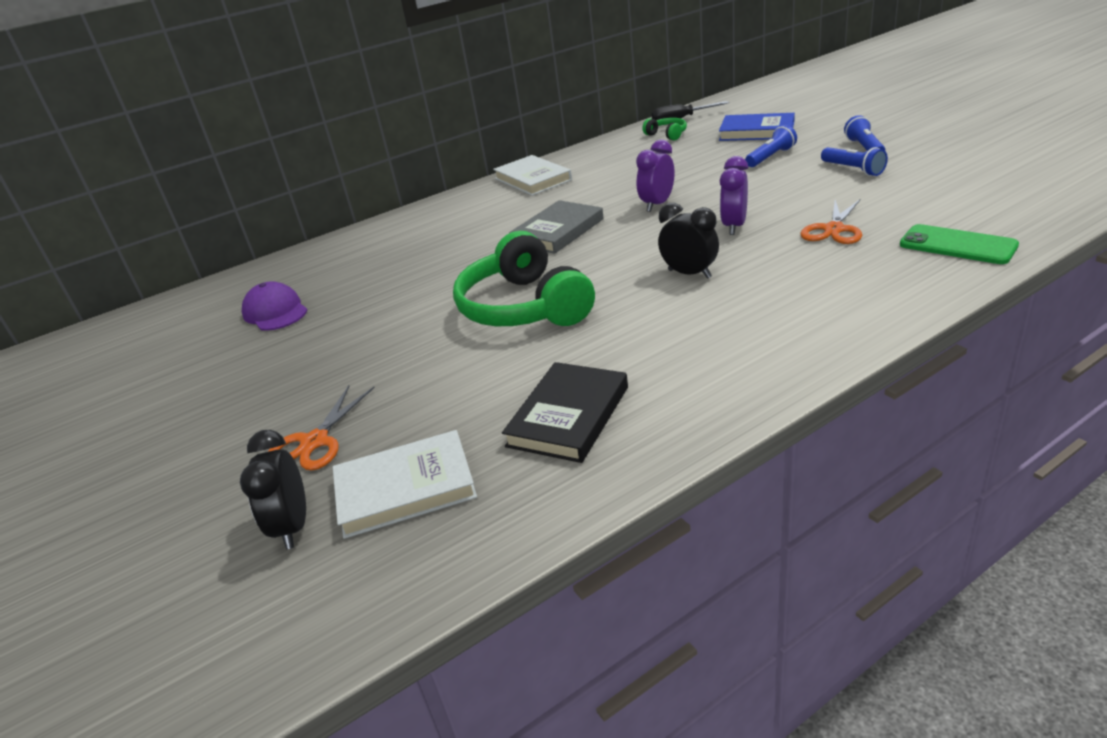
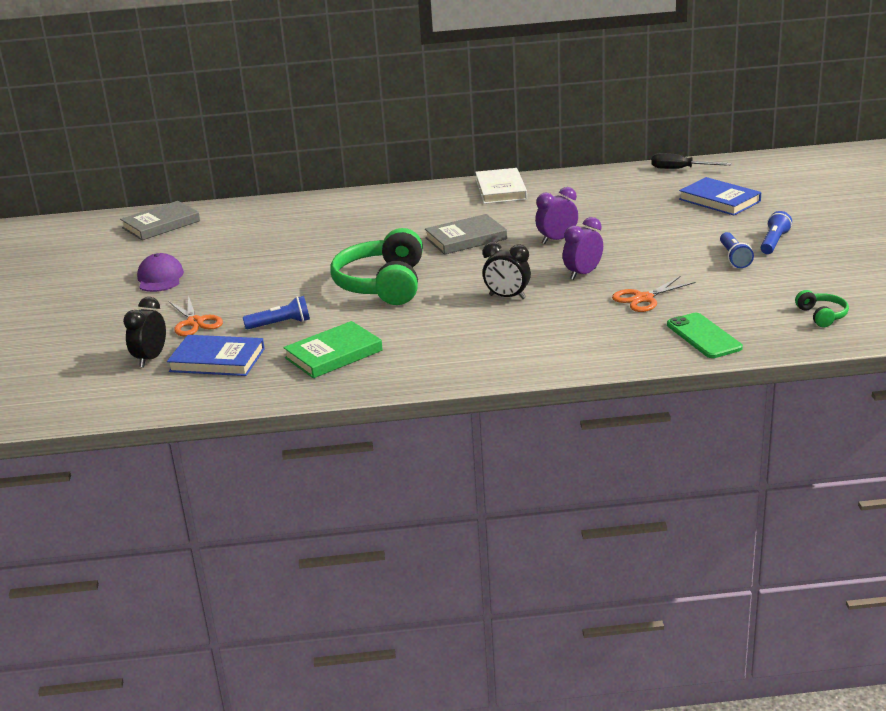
camera: 25 degrees right, 5 degrees down
(149, 327) = (161, 224): none -> grey book
(275, 312) = (239, 238): purple cap -> purple cap (160, 278)
(315, 441) = (195, 322): orange scissors -> orange scissors turned 75 degrees counterclockwise
(405, 488) = (217, 360): white book -> blue book
(568, 416) = (333, 354): black book -> green book
(667, 135) = (649, 181): green headphones -> green headphones (822, 315)
(689, 274) = (507, 297): black clock -> black clock turned 135 degrees clockwise
(771, 157) = (693, 227): blue flashlight -> blue flashlight (280, 324)

